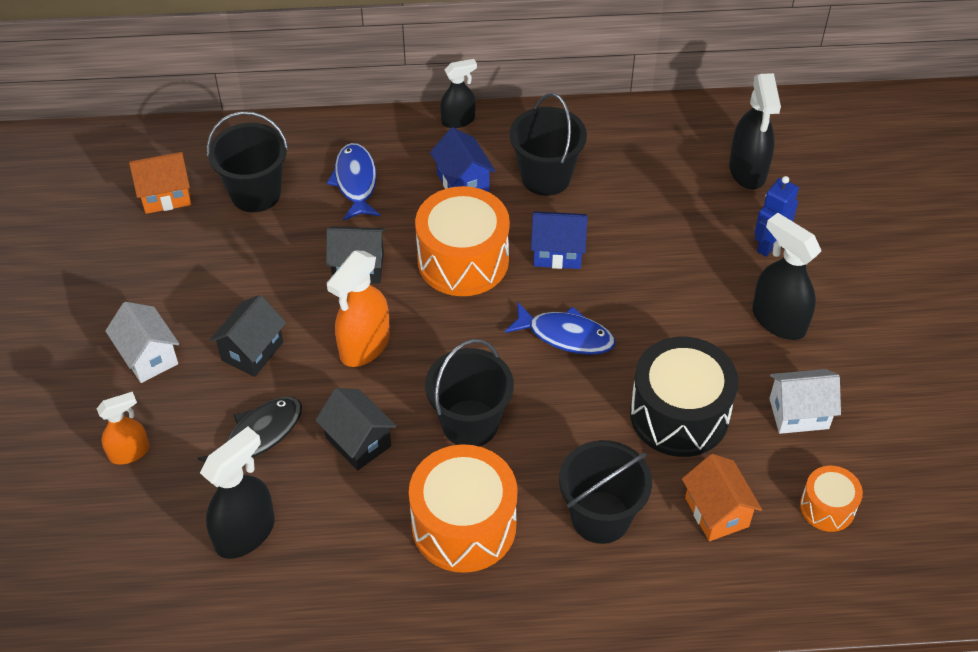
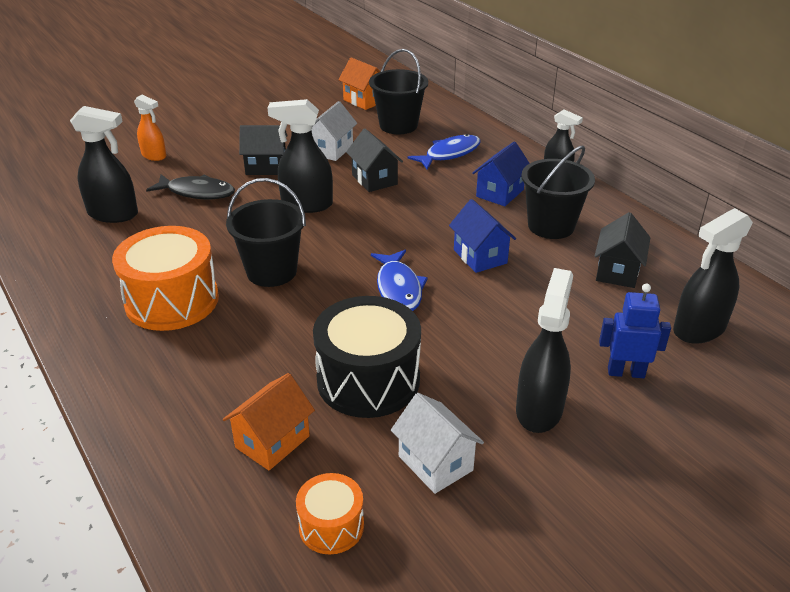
camera: 60 degrees right, 15 degrees down
(148, 357) = (232, 137): white house -> white house (331, 150)
(358, 442) = (219, 230): black house -> black house (617, 271)
(364, 346) = (306, 205): orange spray bottle -> black spray bottle
(463, 260) = (425, 217): orange drum -> none
(600, 517) = (222, 369): black bucket -> none

